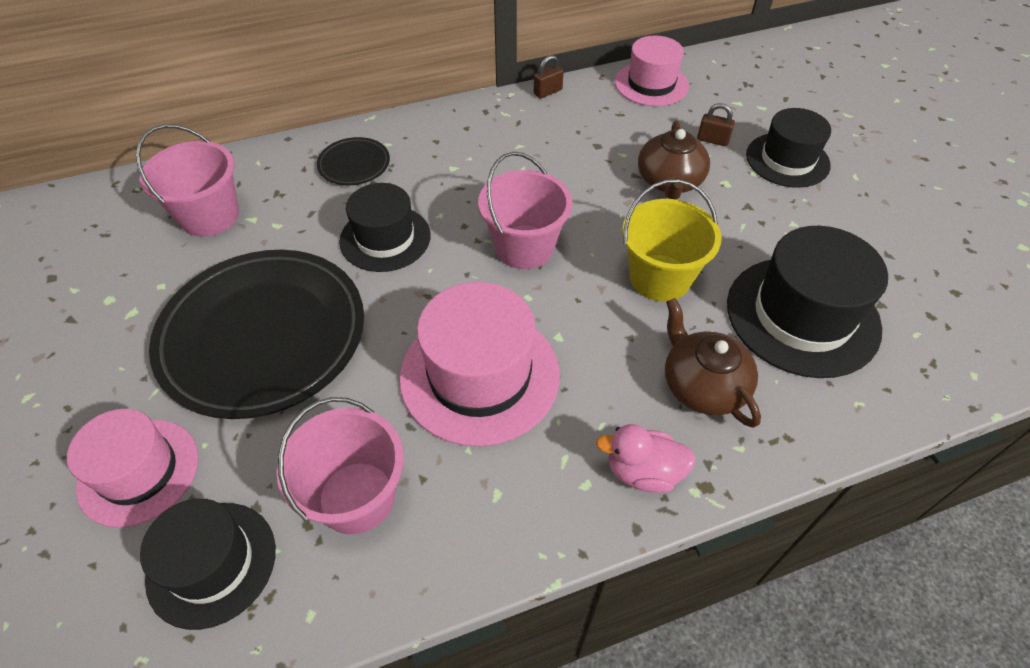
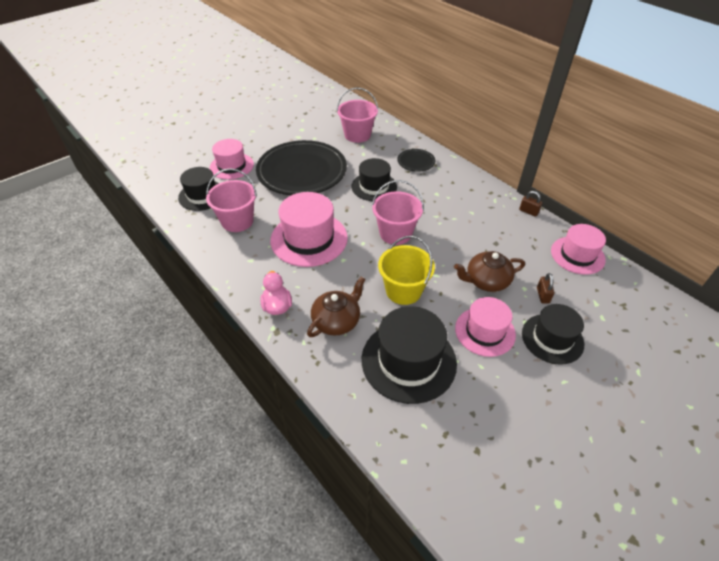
camera: 70 degrees right, 5 degrees down
(763, 216) = (485, 331): none -> pink hat

